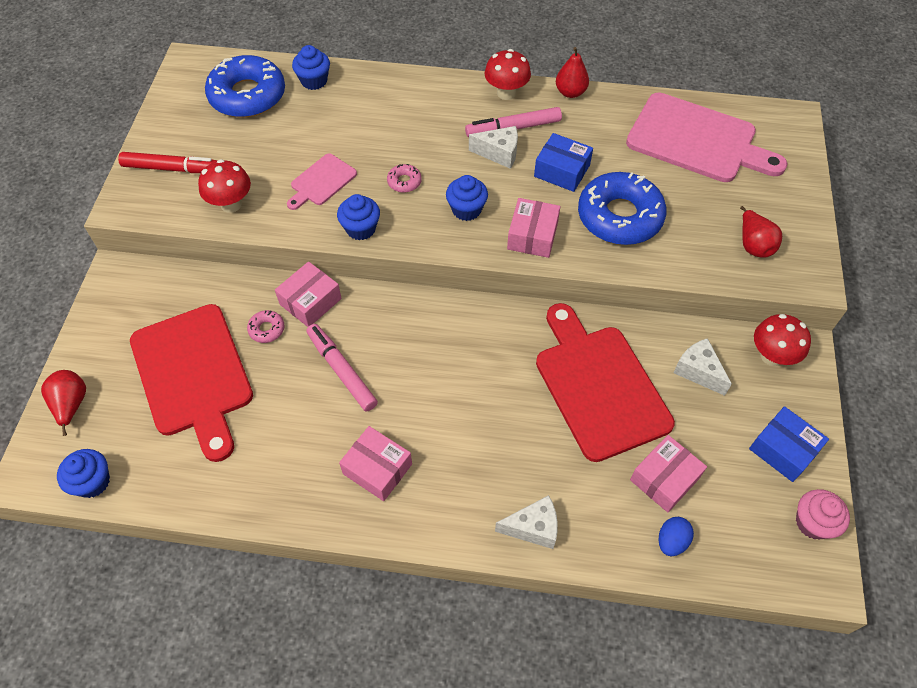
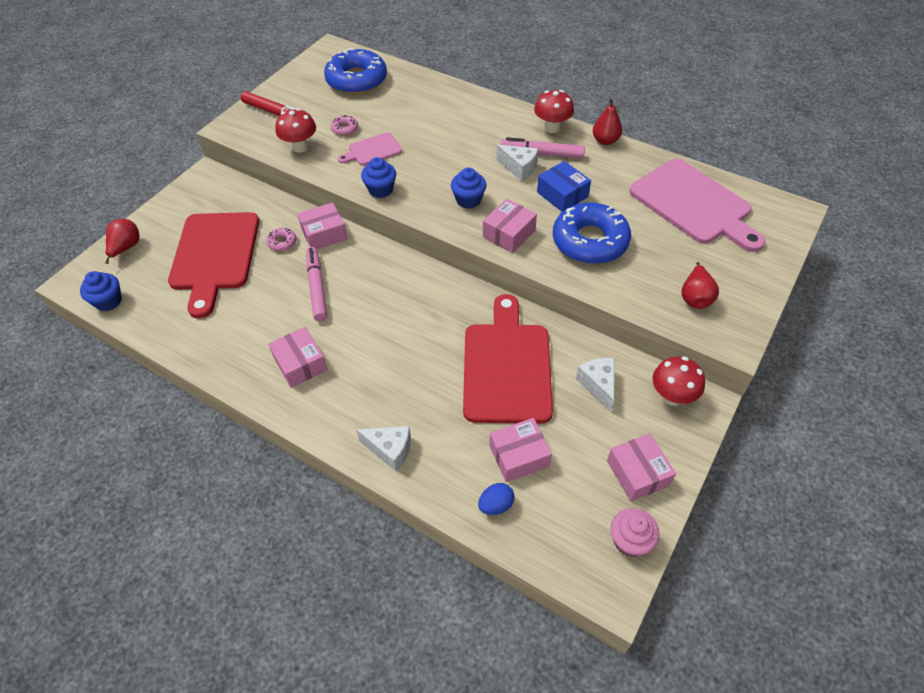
camera: 25 degrees right, 5 degrees down
(314, 81) = (410, 82): blue cupcake -> none
(404, 182) = (433, 167): pink donut -> pink donut (345, 129)
(783, 450) = (637, 473): blue box -> pink box

